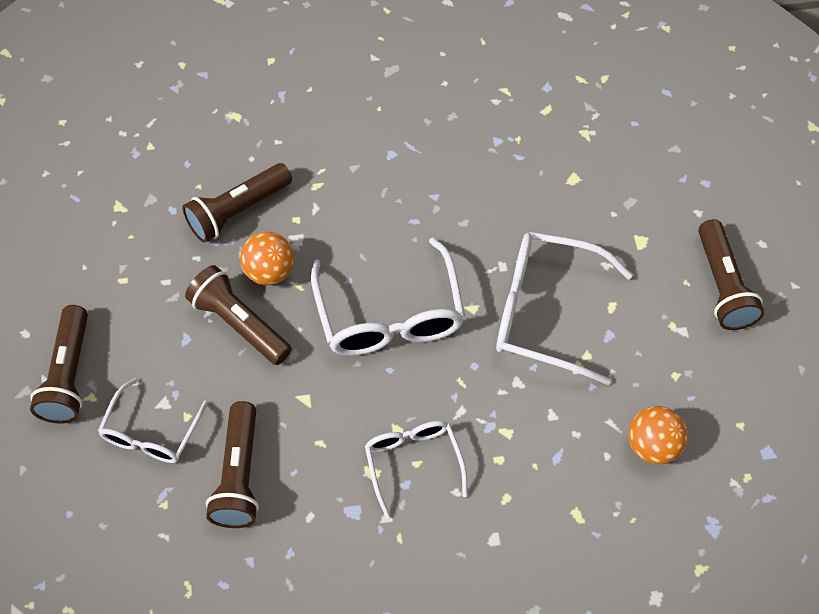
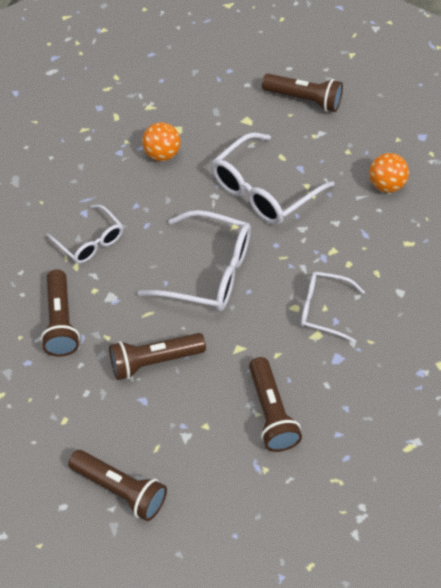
camera: 60 degrees left, 5 degrees down
(151, 433) = (204, 454): white glasses -> white glasses (90, 242)
(239, 475) = (271, 413): brown flashlight -> brown flashlight turned 45 degrees clockwise
(269, 271) = (125, 325): orange ball -> orange ball (162, 154)

